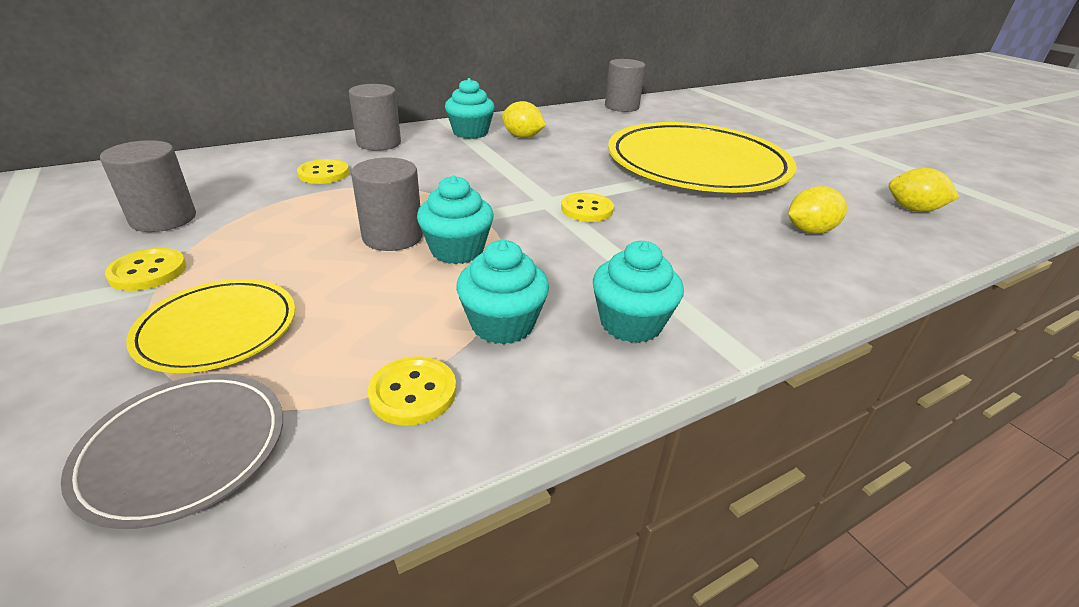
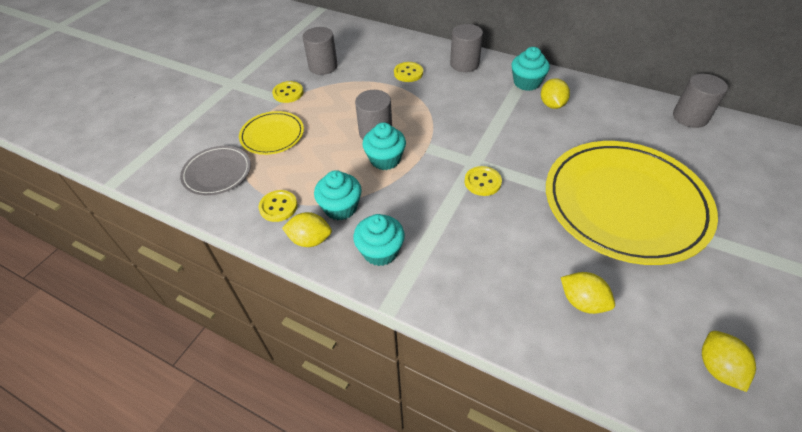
camera: 60 degrees right, 15 degrees up
(538, 384) = (310, 240): none -> yellow lemon

